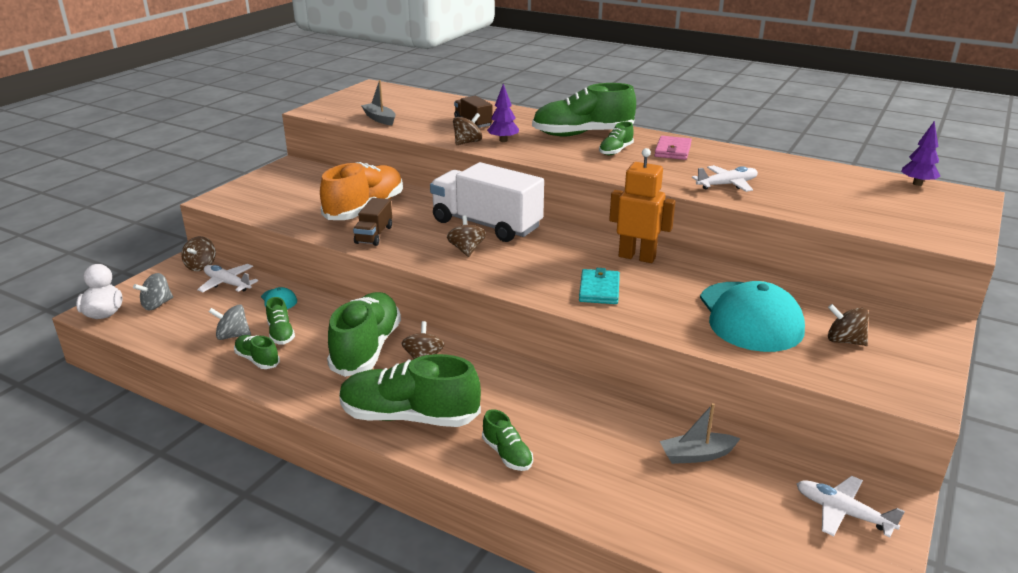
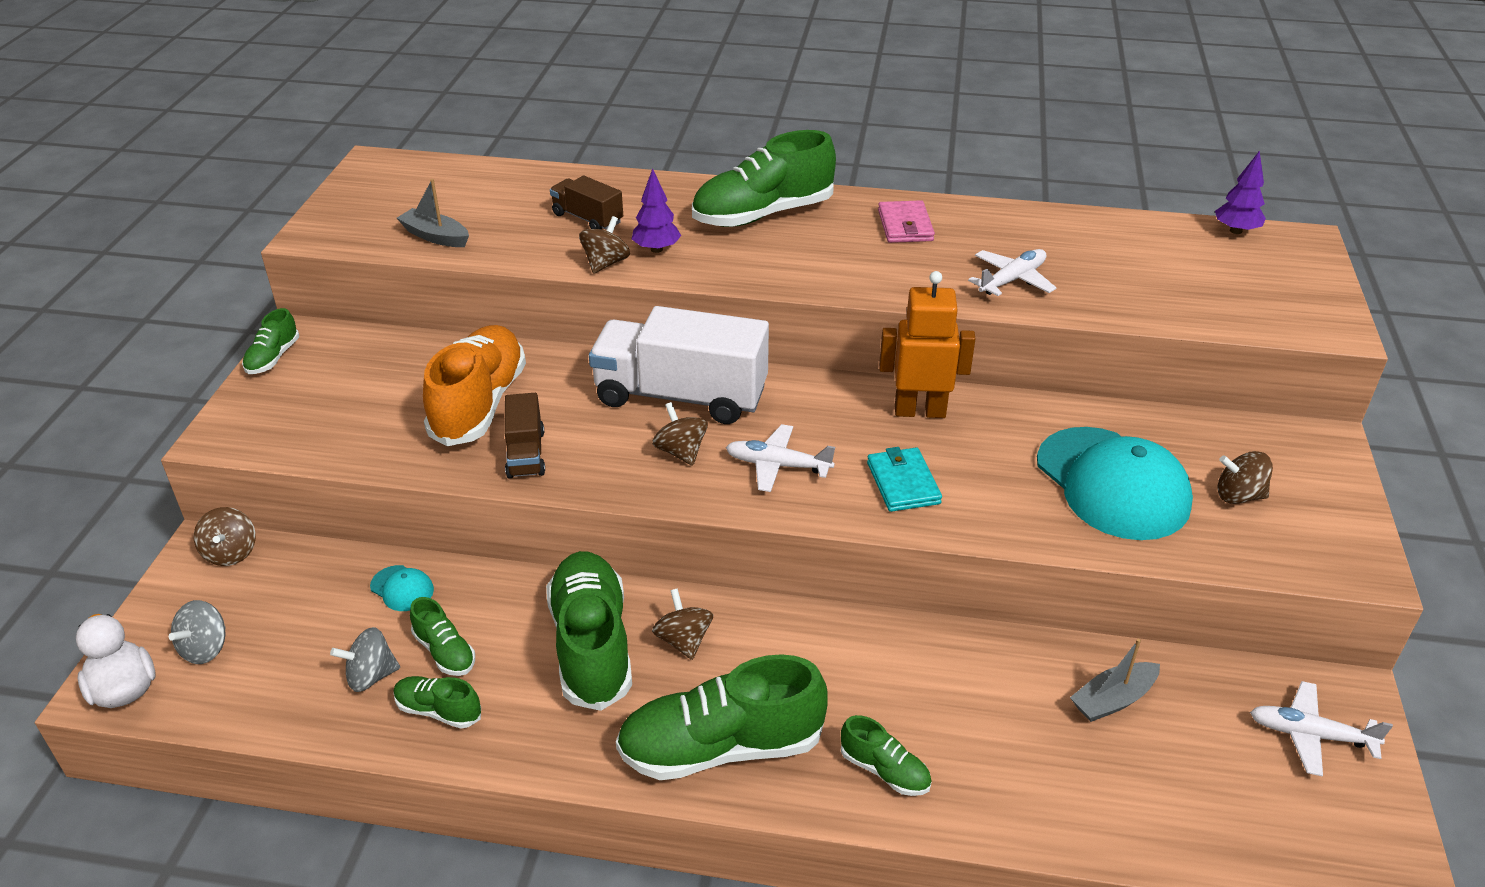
camera: 20 degrees left, 10 degrees up
(227, 283) = (298, 577): white plane -> white plane (777, 465)
(615, 151) = (829, 241): green shoe -> green shoe (273, 358)

